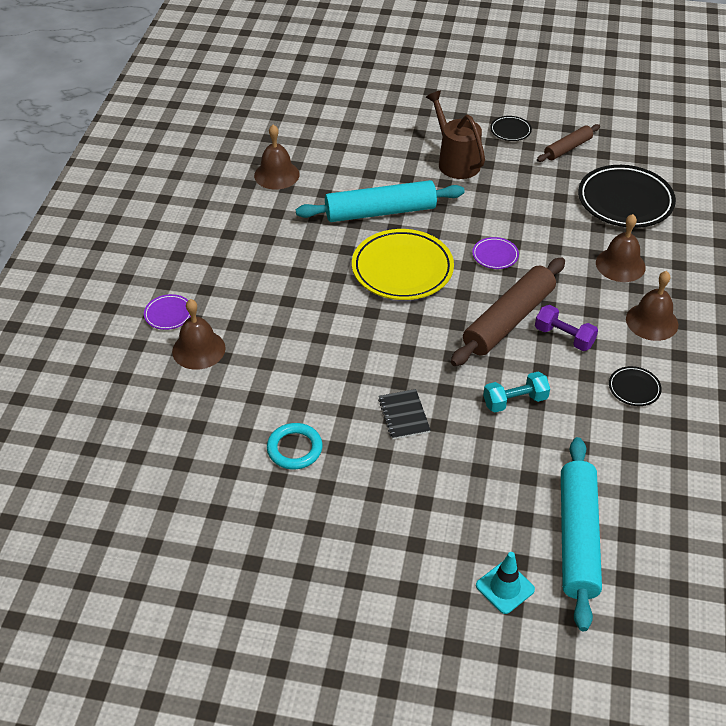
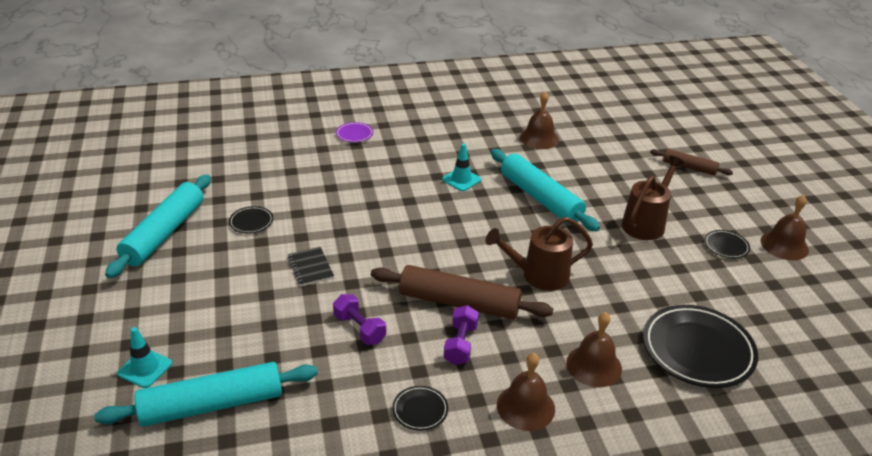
camera: 65 degrees right, 10 degrees down
(198, 349) = (327, 155): brown bell -> brown bell (784, 245)
(271, 537) = (164, 233): none -> turquoise rolling pin
(294, 449) = (251, 222): turquoise ring -> black plate
(316, 256) = (461, 180): none -> turquoise traffic cone
(402, 269) = (479, 226): yellow plate -> none
(404, 415) = (310, 267): black notebook -> black notebook turned 75 degrees counterclockwise
(495, 255) = (538, 275): purple plate -> brown watering can
(515, 401) = (359, 329): turquoise dumbbell -> purple dumbbell
(567, 148) = (740, 290): brown rolling pin -> brown rolling pin (689, 167)

